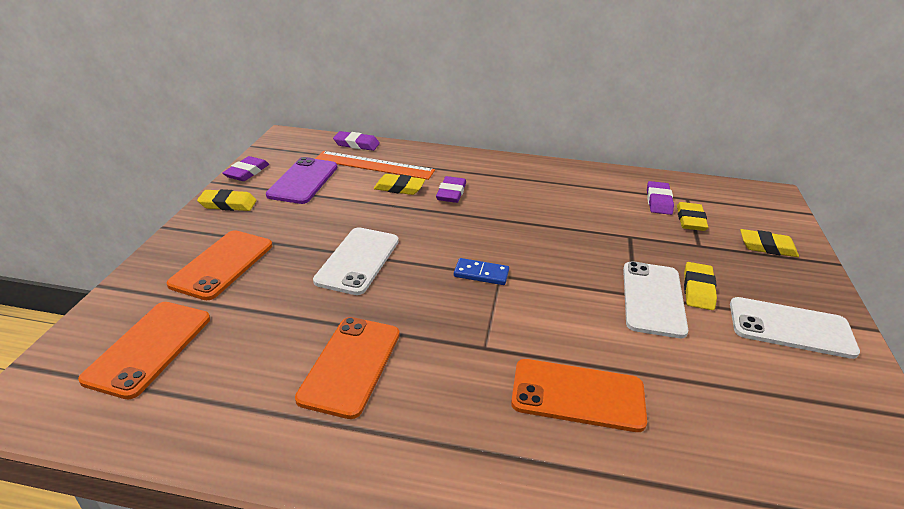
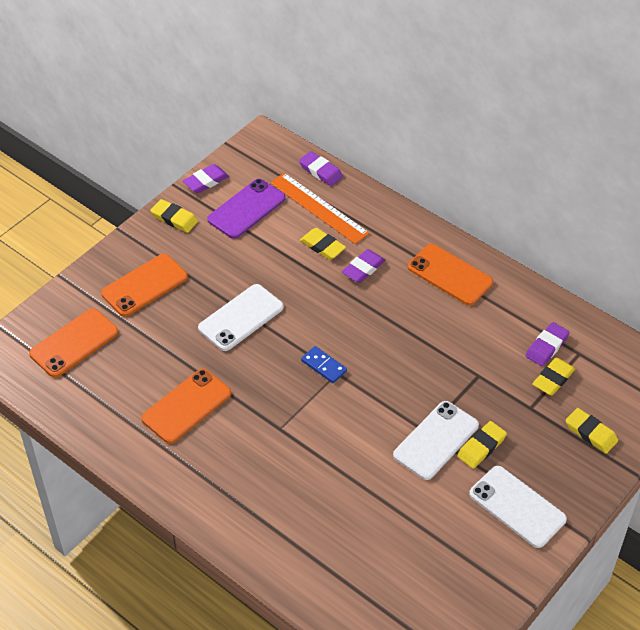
camera: 30 degrees right, 15 degrees up
(578, 395) = (313, 487): orange phone -> orange phone (450, 275)

